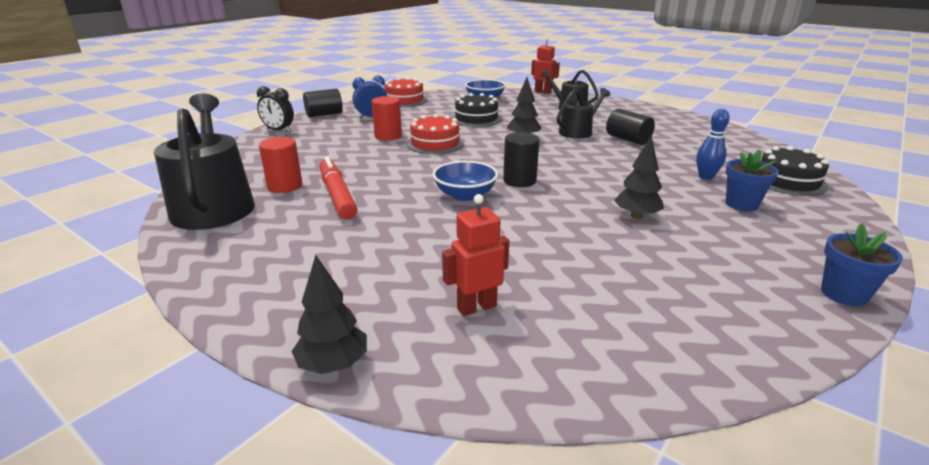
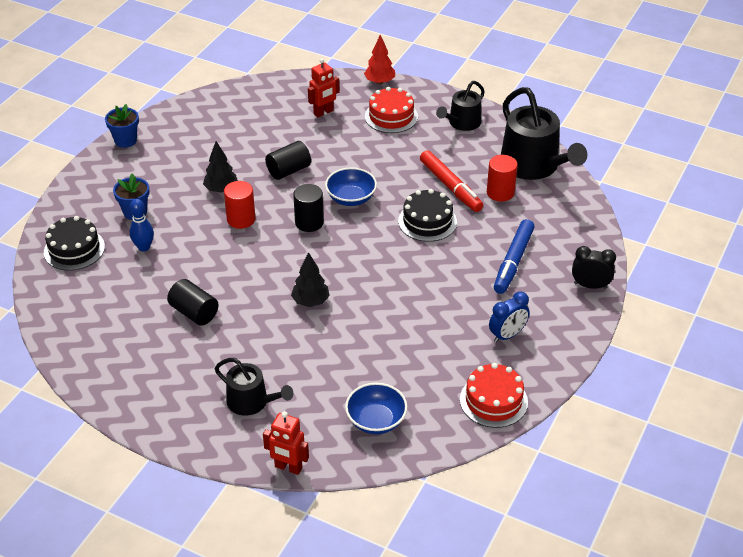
camera: 170 degrees right, 15 degrees up
(324, 114) = (571, 335): black cylinder -> black cylinder (288, 170)
(328, 144) = (513, 262): none -> blue marker
(333, 365) = (379, 82): black tree -> red tree
(388, 136) = (460, 287): red cylinder -> red cylinder (241, 219)
(435, 143) = (403, 277): red cake -> red cake (391, 116)
(476, 118) = (374, 348): black cake -> black cake (427, 221)
(578, 132) = (247, 325): black watering can -> black watering can (462, 123)

